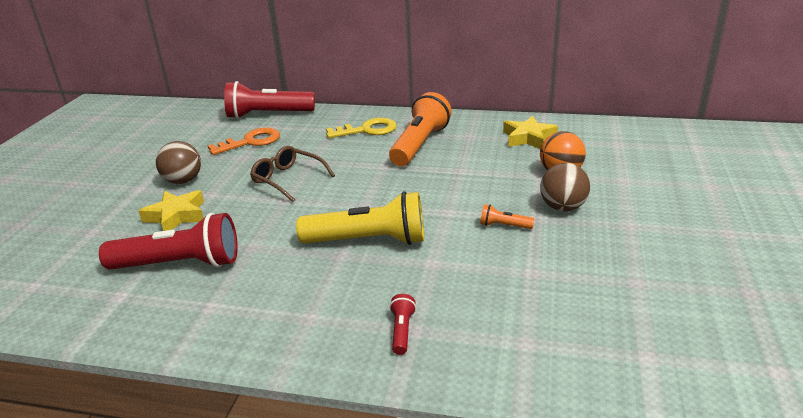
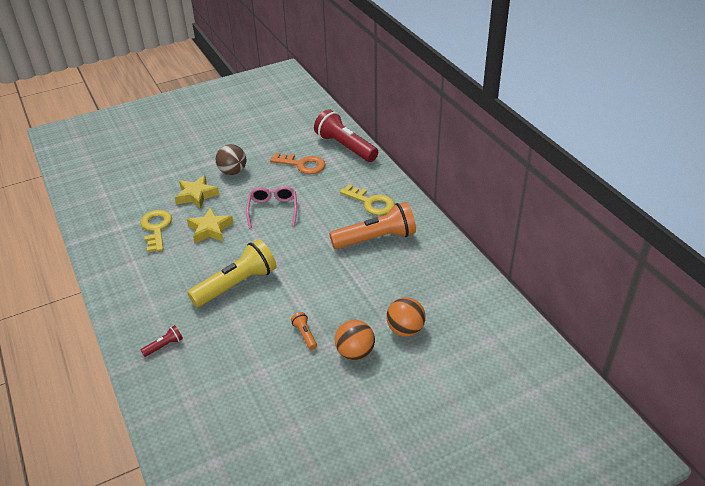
camera: 50 degrees right, 10 degrees up
(180, 264) = (156, 228): red flashlight -> yellow key
(288, 179) = (273, 210): brown glasses -> pink glasses
(369, 240) = (236, 284): yellow flashlight -> yellow flashlight turned 90 degrees counterclockwise
(528, 138) = (444, 287): yellow star -> yellow star (210, 229)
(562, 207) = (355, 352): brown ball -> orange ball

